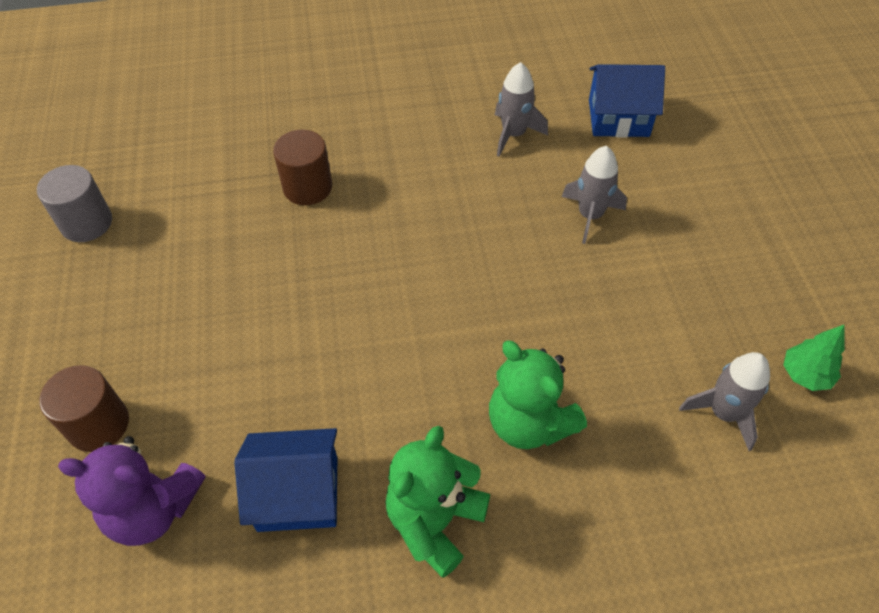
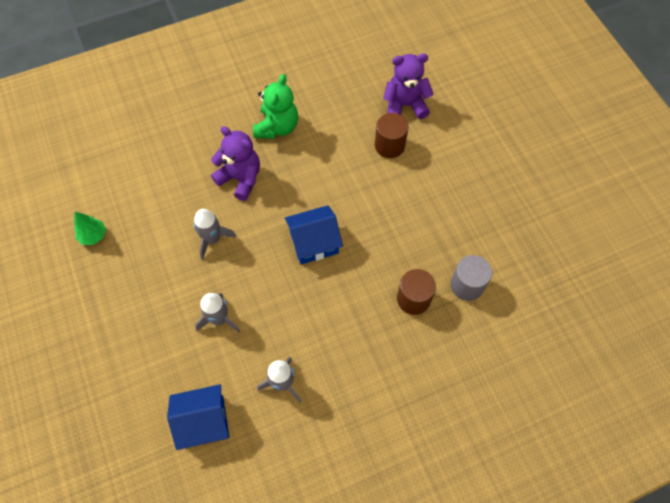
camera: 165 degrees right, 10 degrees up
(87, 223) = (538, 239): grey cylinder -> grey cylinder (467, 285)
(98, 424) = (452, 132): brown cylinder -> brown cylinder (389, 145)
(298, 493) = (343, 124): blue house -> blue house (314, 242)
(529, 423) = (240, 178): green teddy bear -> purple teddy bear
(723, 413) = (140, 205): grey rocket -> grey rocket (212, 239)

